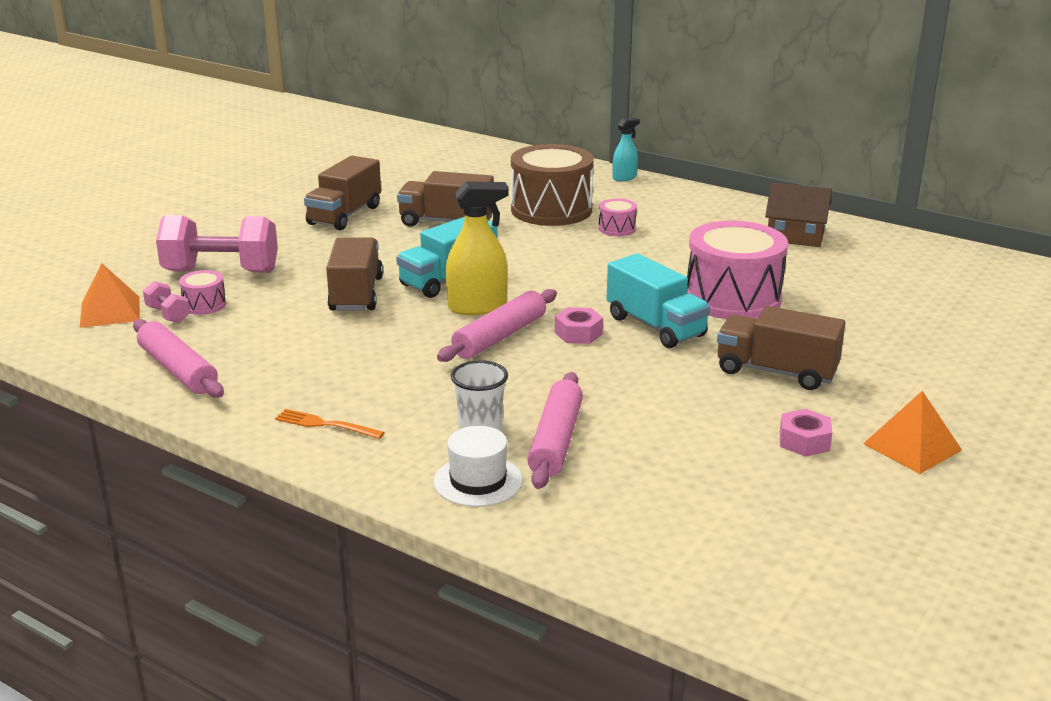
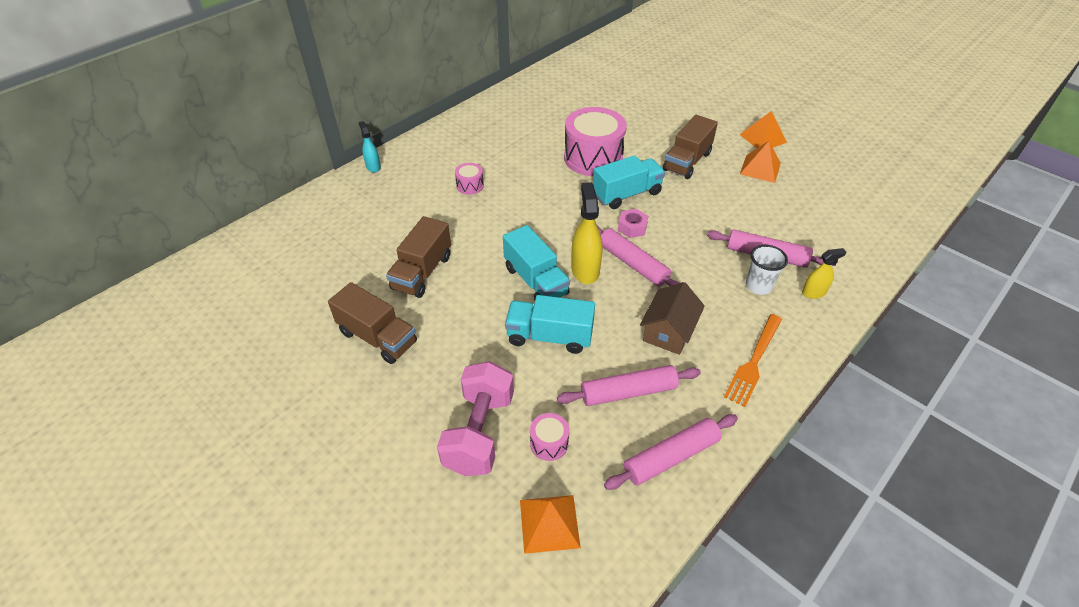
camera: 80 degrees left, 20 degrees up
(168, 314) = (564, 471): pink dumbbell -> none
(273, 342) = (628, 392): none -> pink rolling pin
(325, 425) = (754, 362): orange fork -> orange fork, size x1.55
(356, 294) = (549, 336): brown truck -> turquoise truck
(478, 481) = (814, 293): white hat -> yellow spray bottle
(551, 210) = (421, 212): brown drum -> none
(795, 236) = (509, 117): brown house -> brown house (668, 331)
(804, 441) = (760, 168): pink nut -> orange pyramid

